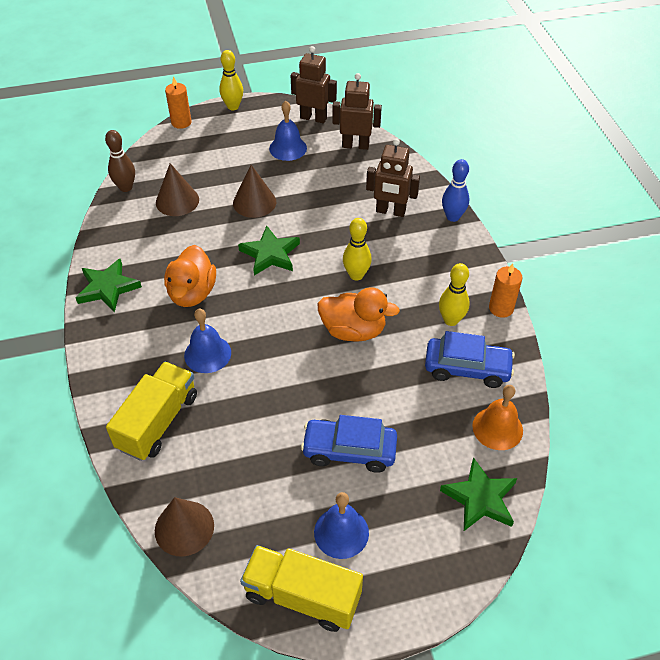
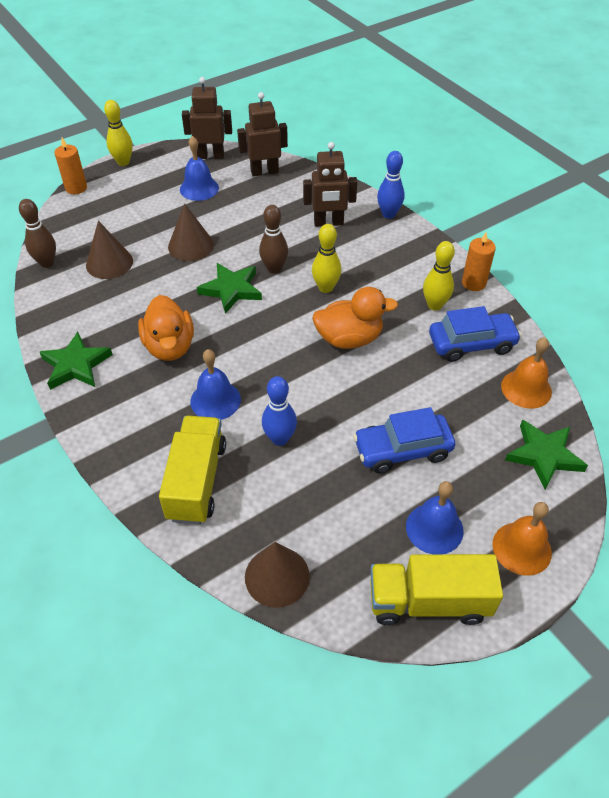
camera: 20 degrees left, 0 degrees up
(245, 406) = (280, 439): none -> blue bowling pin
(318, 244) = (274, 269): none -> brown bowling pin
(412, 578) = (522, 548): none -> orange bell

